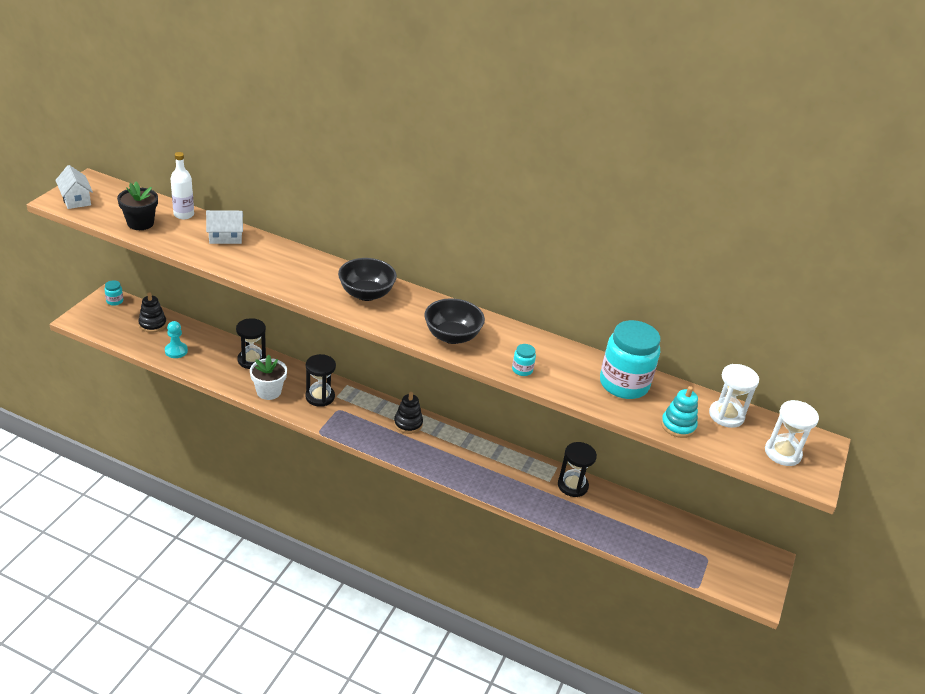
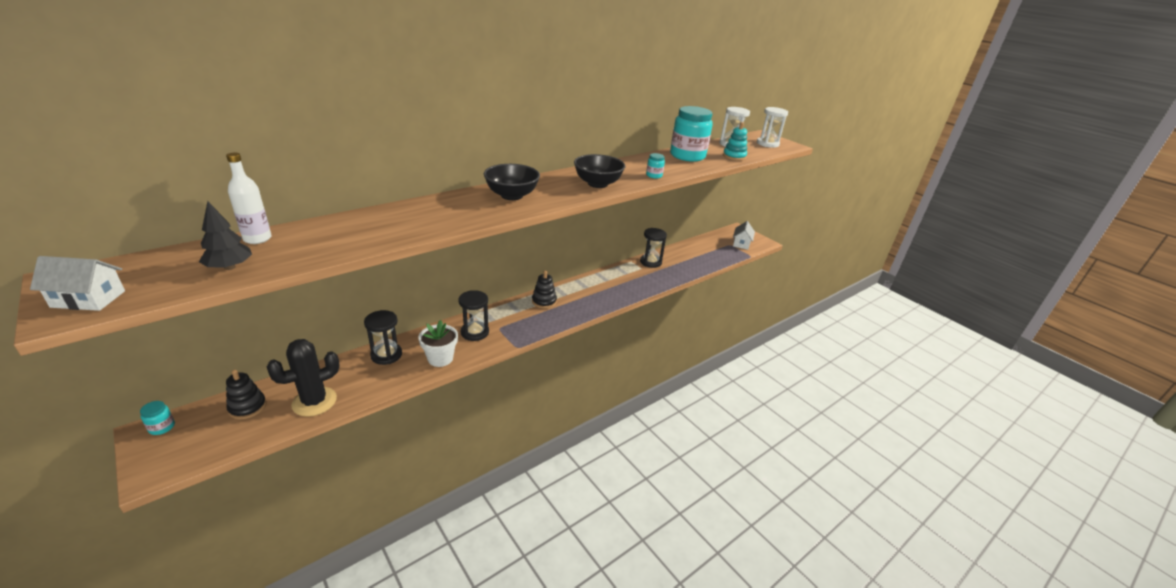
camera: 60 degrees left, 5 degrees down
(140, 223) = (230, 267): black flower pot -> black tree
(176, 351) = (314, 401): turquoise pawn -> black cactus
(225, 237) = (338, 228): white house -> white house (741, 243)

